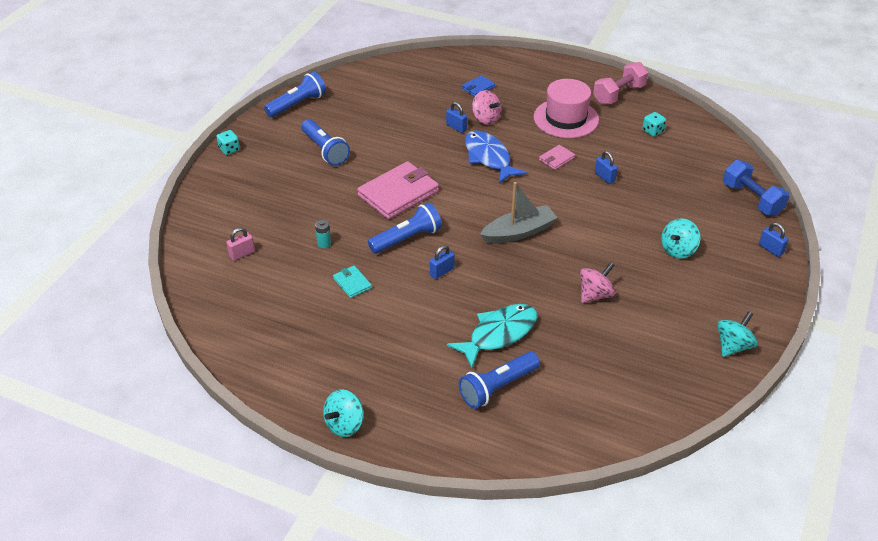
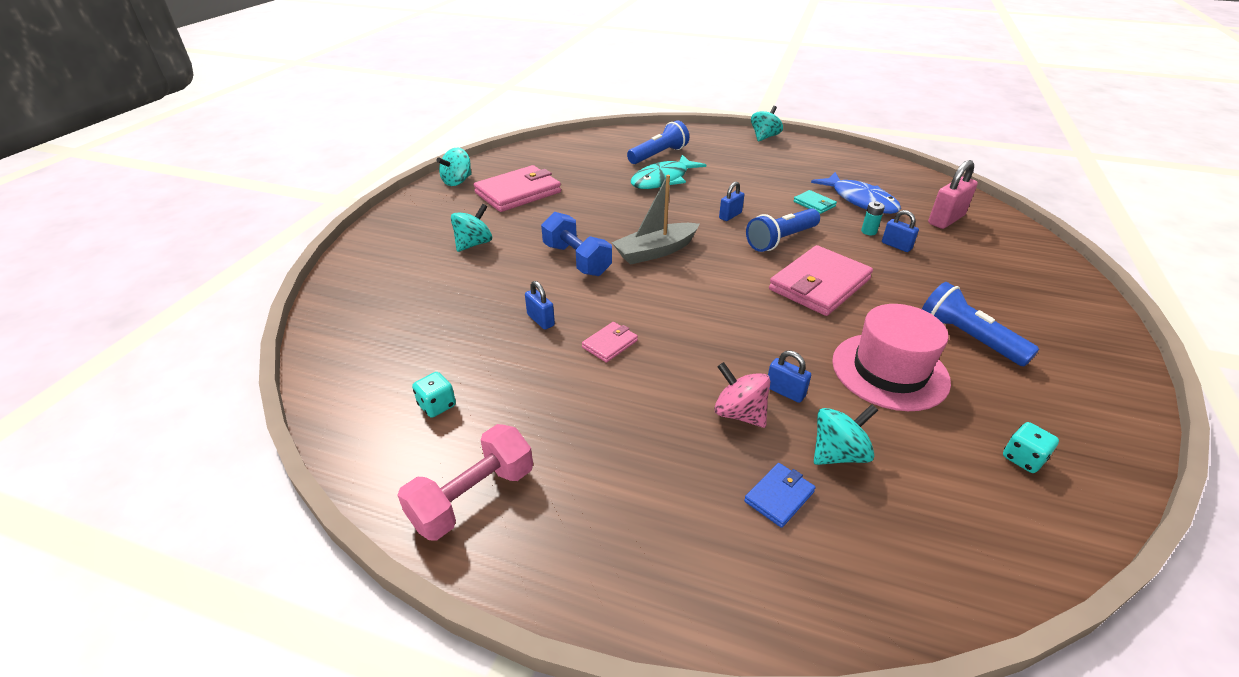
camera: 175 degrees right, 5 degrees down
(229, 149) = (1109, 331): turquoise dice -> turquoise dice (1023, 458)
(242, 254) = (946, 220): pink padlock -> pink padlock, size x1.70
(297, 104) = (1103, 424): blue flashlight -> none
(442, 100) = (838, 454): none -> turquoise spinning top
(489, 157) = (714, 340): blue fish -> blue fish (860, 200)
(566, 118) = (591, 424): pink hat -> pink hat (889, 371)
(595, 295) = (574, 206): pink spinning top -> none
(657, 321) = (518, 193): none -> pink wallet
(752, 199) = (345, 302): blue dumbbell -> blue dumbbell (577, 260)
(770, 249) = (365, 249): blue padlock -> blue padlock (896, 246)

